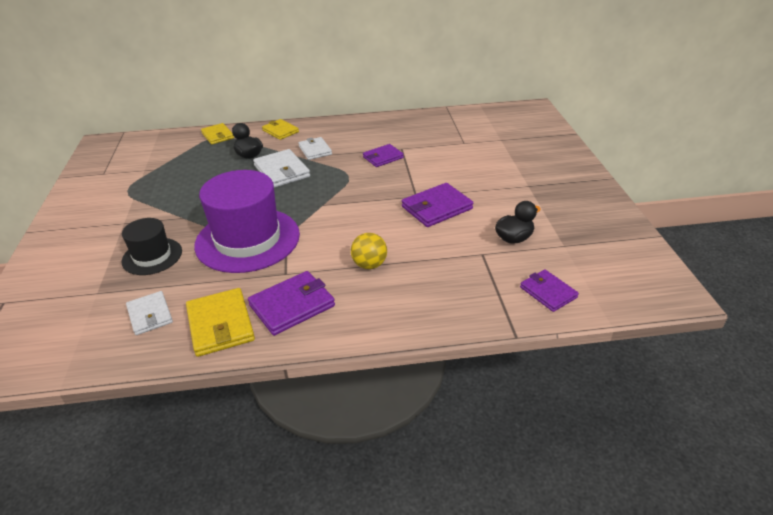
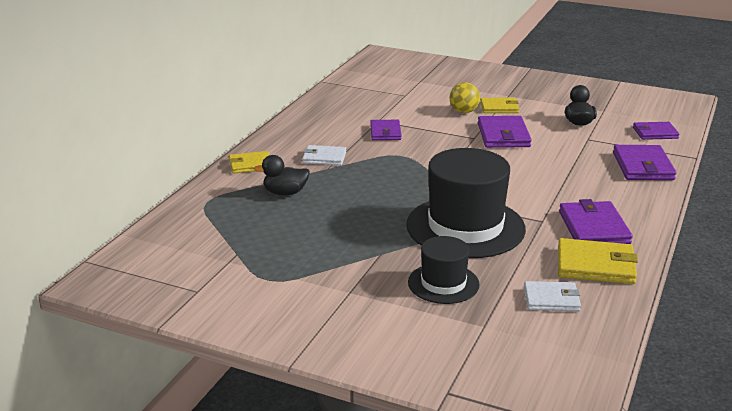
camera: 60 degrees left, 10 degrees down
(218, 135) = (204, 200): yellow wallet -> yellow wallet (499, 108)
(247, 239) = (465, 227): purple hat -> black hat
(282, 171) = (347, 183): white wallet -> none
(369, 265) = (563, 183): yellow ball -> yellow ball (464, 112)
(453, 304) = (643, 166): none -> purple wallet

